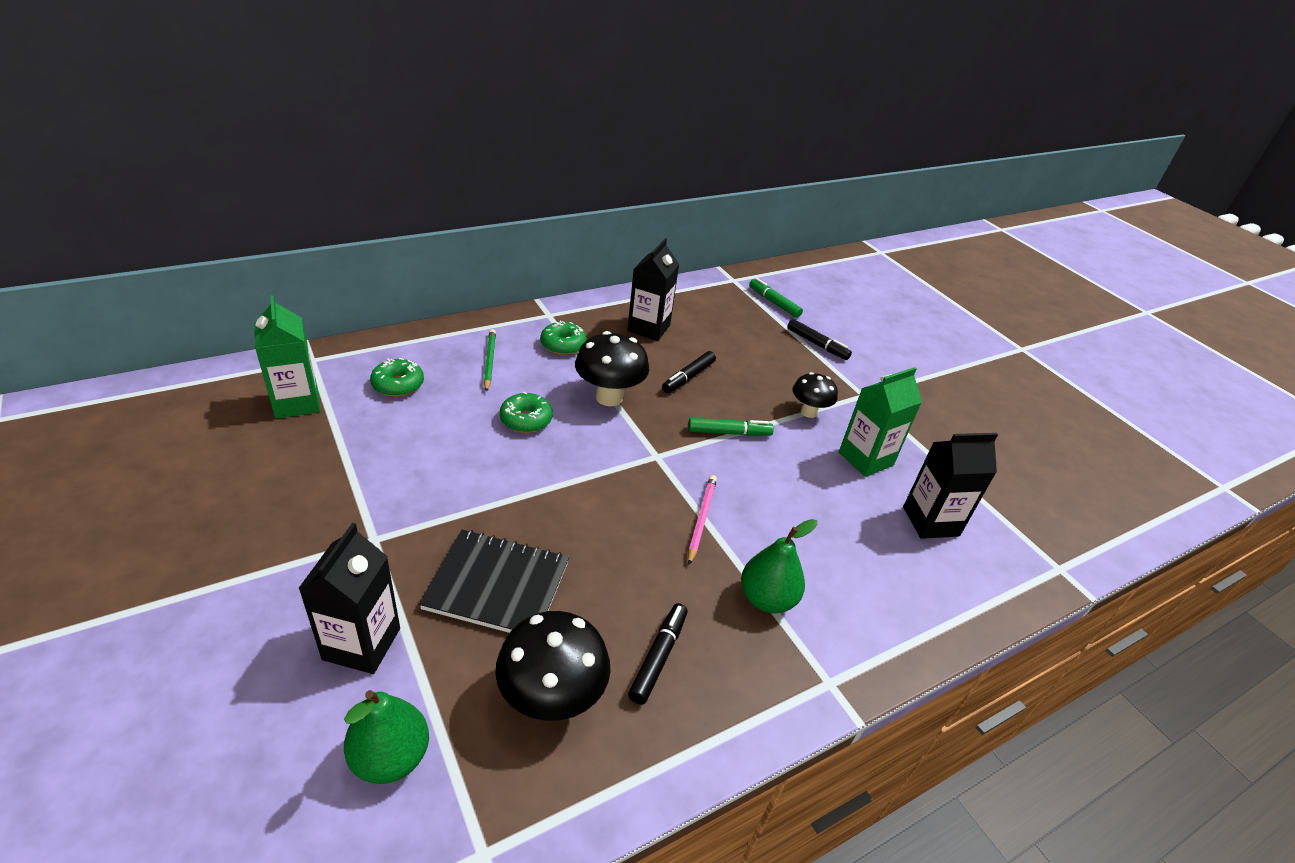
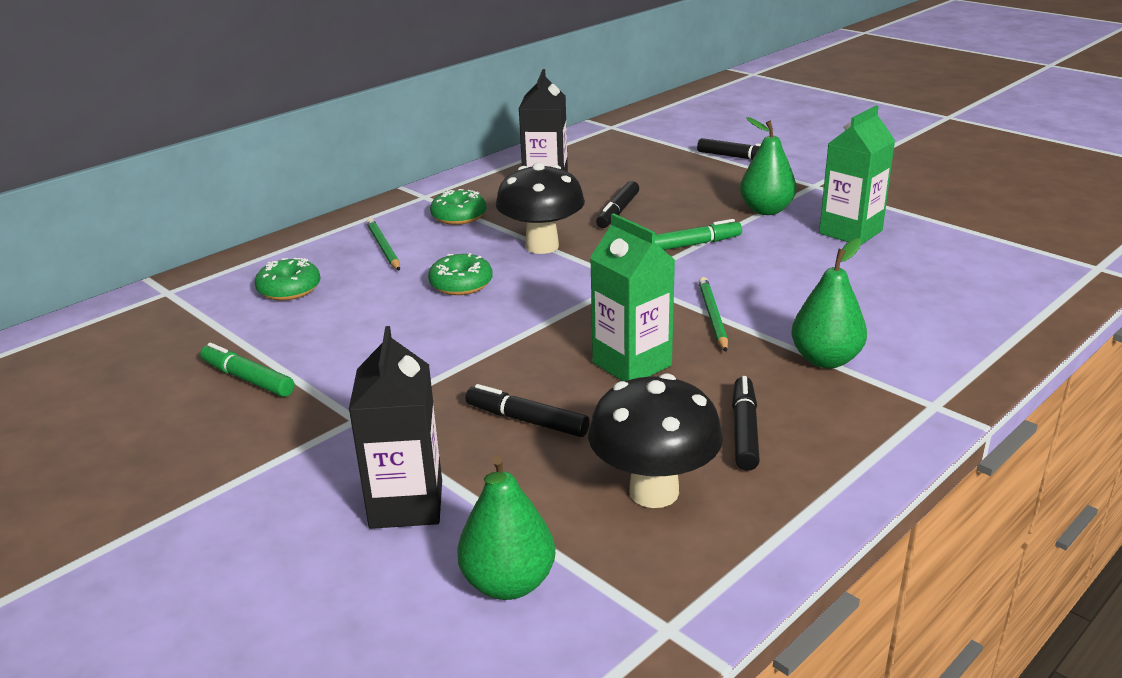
camera: 10 degrees left, 10 degrees down
(297, 402) = (176, 331): green carton -> green carton (632, 364)
(497, 585) = (527, 420): black notebook -> black marker
(701, 519) = (712, 316): pink pencil -> green pencil
(774, 303) = (668, 135): green marker -> green marker (248, 379)
(808, 412) = (766, 210): black mushroom -> green pear
(930, 521) = (949, 263): black carton -> none

